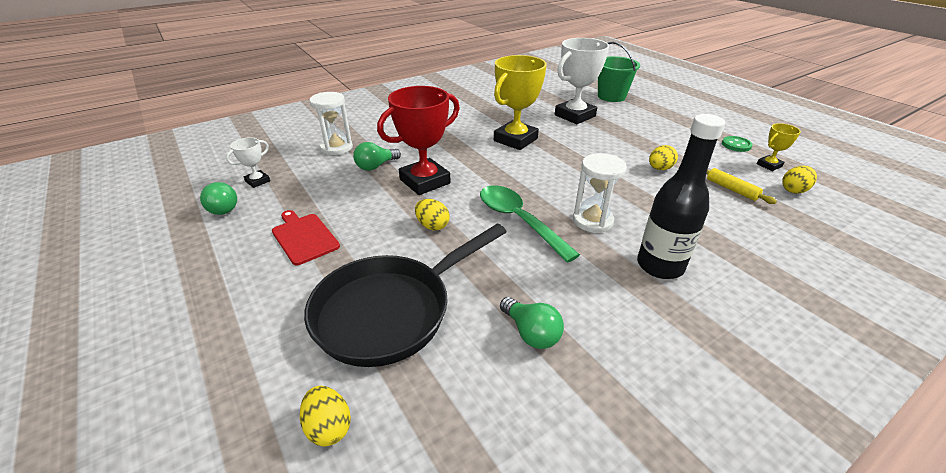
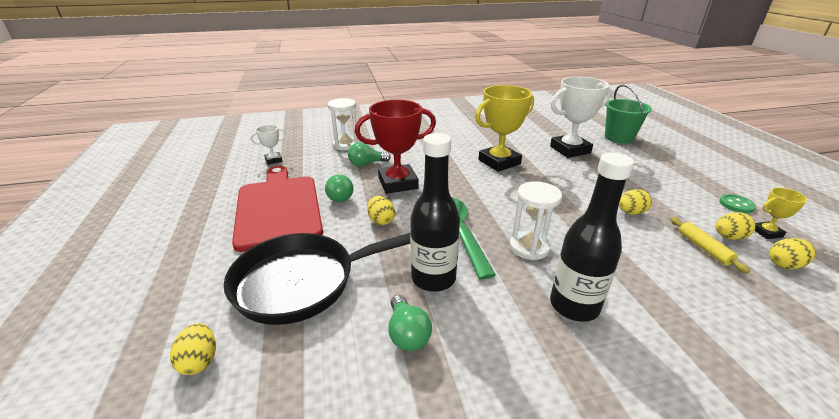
camera: 20 degrees right, 5 degrees down
(221, 208) = (237, 175): green light bulb -> green light bulb (339, 196)
(304, 237) = (278, 208): red cutting board -> red cutting board, size x2.00
(522, 273) = (433, 278): none -> black bottle
(744, 175) = (729, 237): none -> yellow egg

